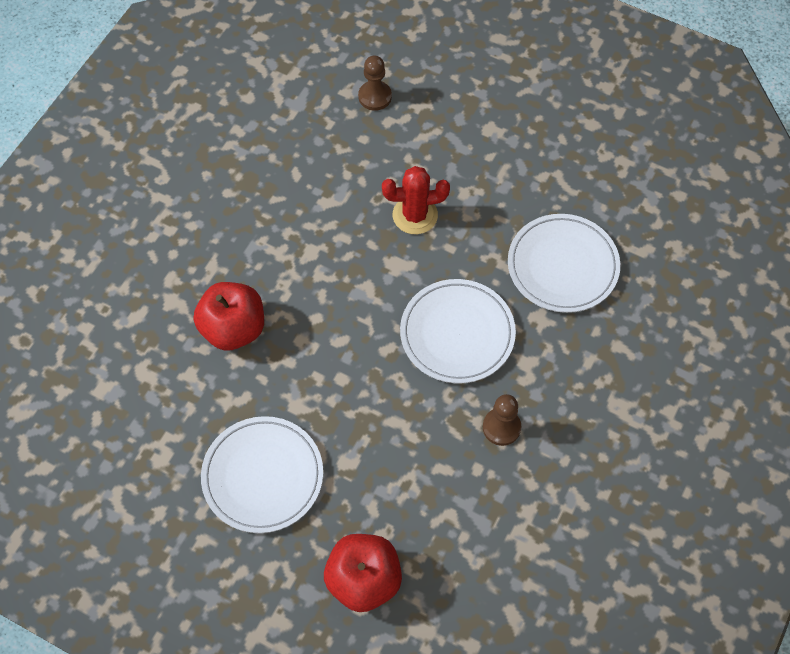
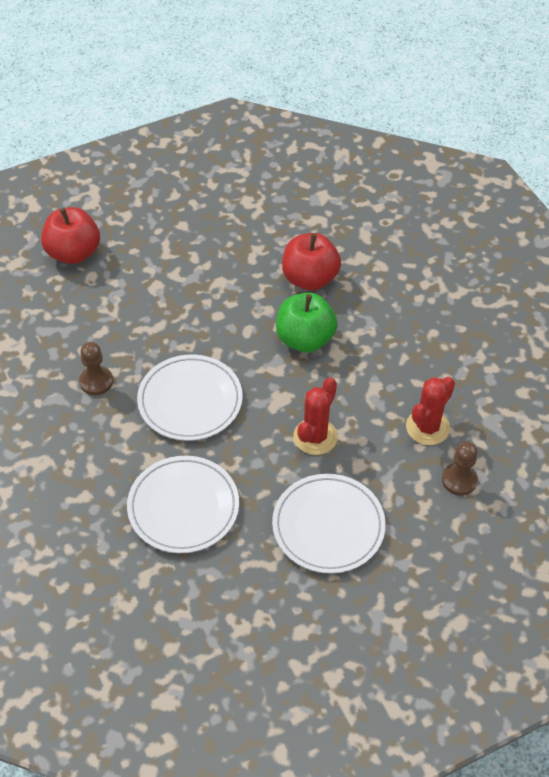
camera: 125 degrees right, 10 degrees down
(263, 476) = (187, 241): white plate -> white plate (328, 526)
(313, 287) = (305, 339): none -> green apple
(339, 143) = (427, 427): none -> red cactus

